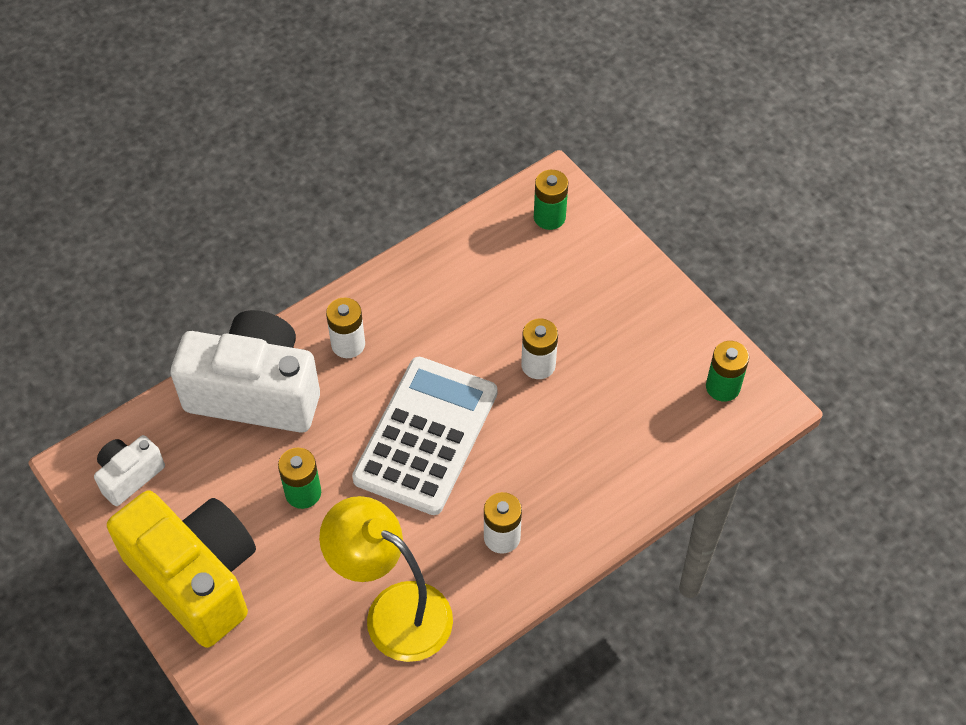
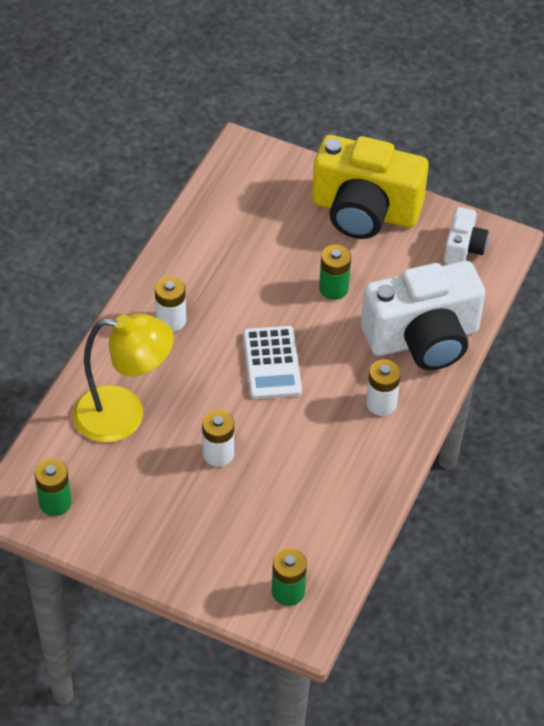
camera: 150 degrees right, 5 degrees down
(393, 611) = (217, 246): yellow lamp -> yellow lamp (124, 415)
(426, 436) = (271, 363): white calculator -> white calculator, size x0.63

